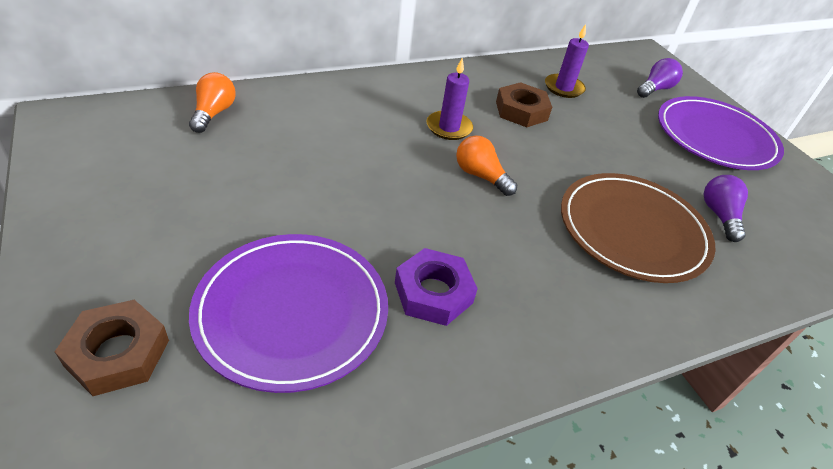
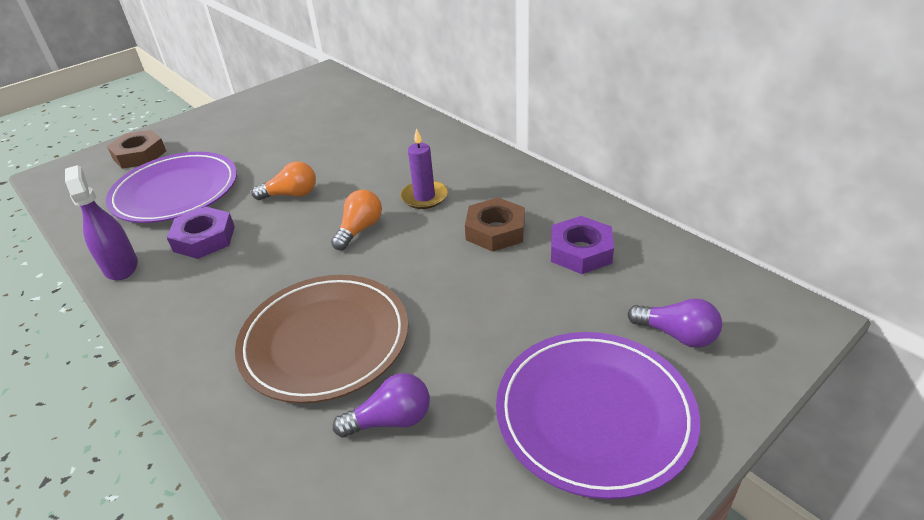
camera: 80 degrees right, 5 degrees down
(213, 113) = (361, 106): orange light bulb -> orange light bulb (291, 194)
(453, 384) = (121, 266): none -> purple spray bottle
(563, 88) = (580, 251): purple candle -> purple nut

